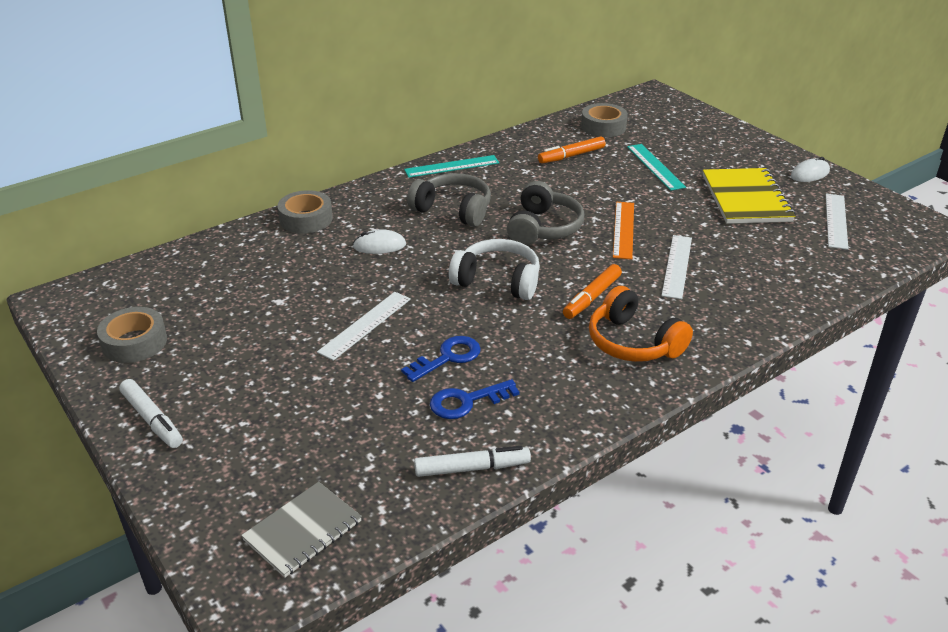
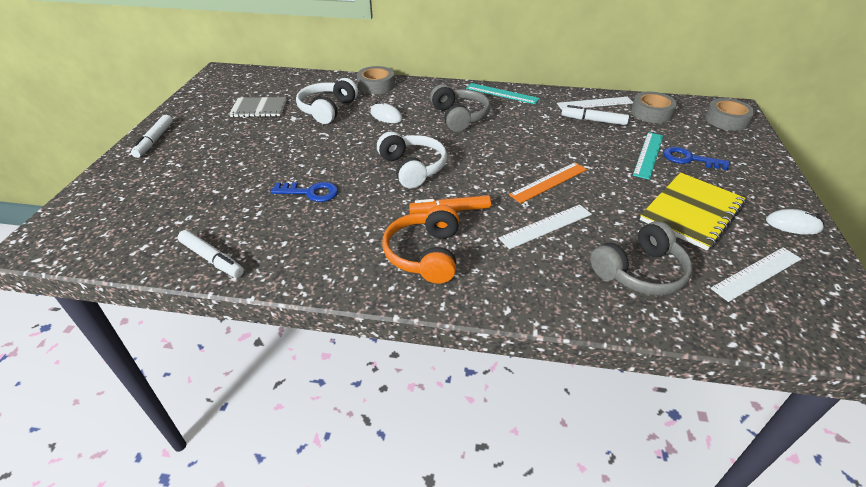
camera: 45 degrees right, 5 degrees up
(134, 342) = (210, 104): grey tape -> grey tape (726, 120)
(301, 272) = (327, 109): none -> white headphones
(303, 530) = (102, 230): grey notebook -> grey notebook (259, 109)
(365, 325) = (306, 151): white ruler -> white ruler (594, 103)
(467, 401) = (276, 222): blue key -> blue key (689, 159)
(543, 228) = (495, 153): grey headphones -> grey headphones (640, 272)
(571, 156) = (593, 120): orange marker -> white marker

